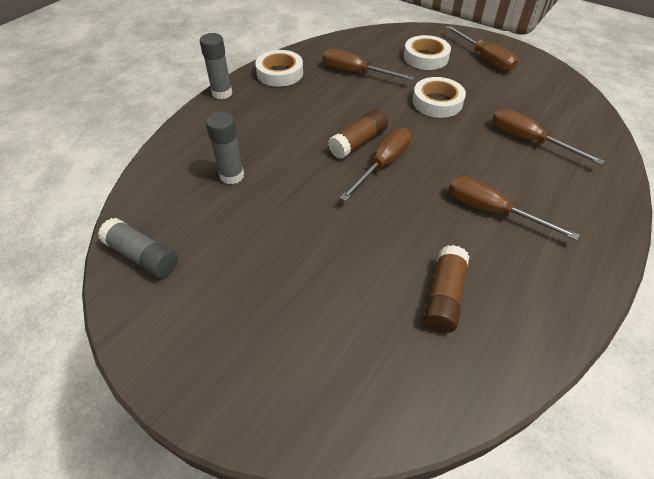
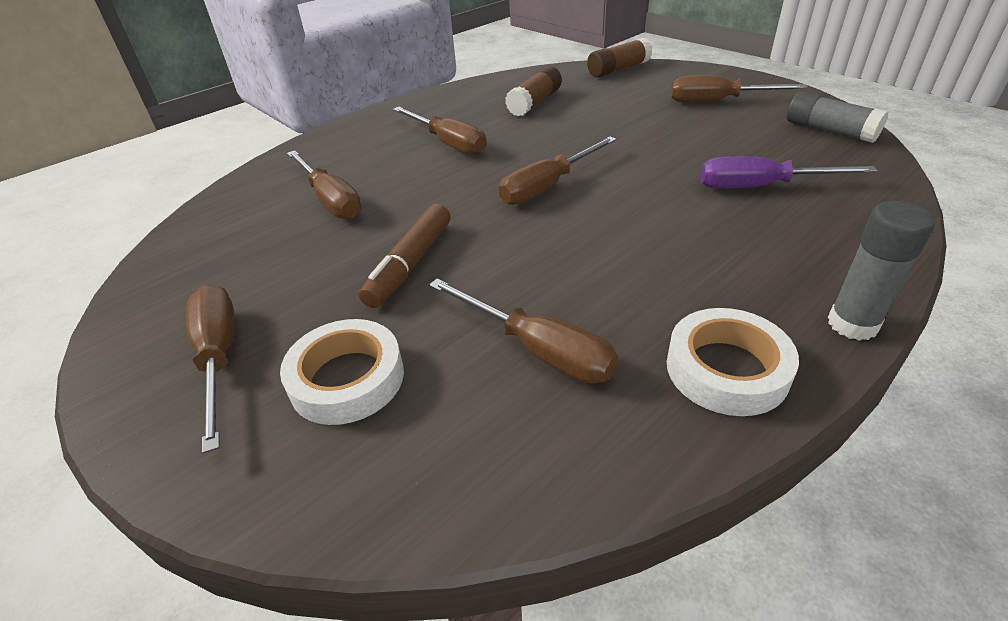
camera: 165 degrees left, 10 degrees down
(232, 176) = (761, 187): grey glue stick -> purple screwdriver
(232, 313) = (717, 101): none -> brown screwdriver
(358, 142) = (573, 213): brown glue stick -> brown glue stick (618, 69)
(437, 102) = (410, 264): white tape -> brown marker

